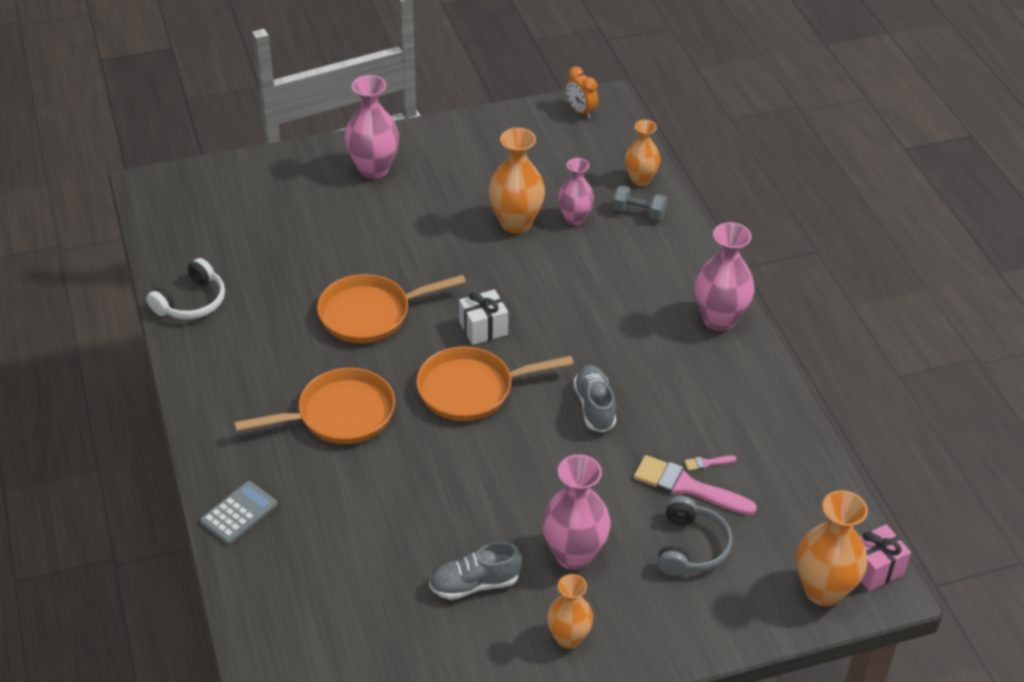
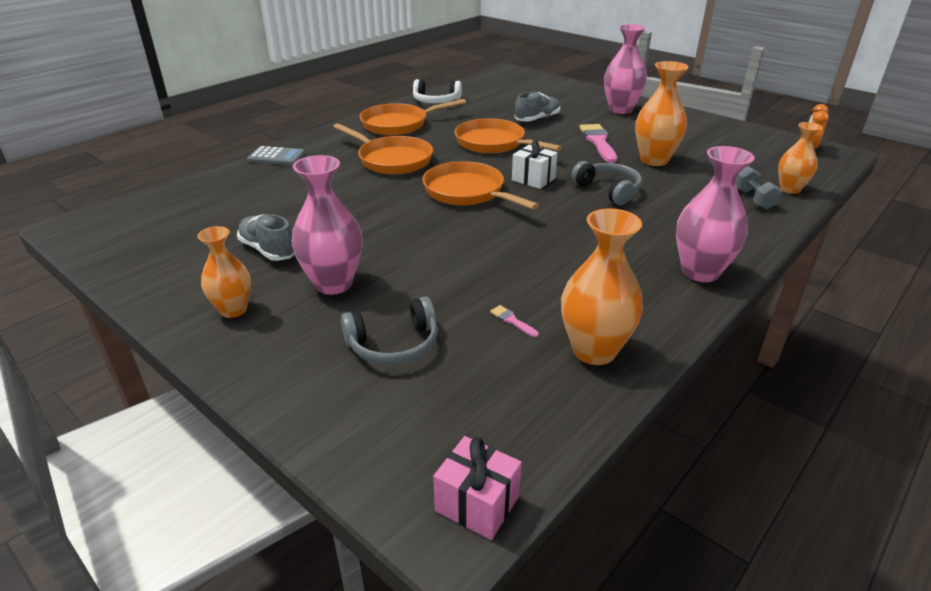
camera: 60 degrees right, 10 degrees down
(237, 367) = (398, 124): none -> orange pan
(549, 291) = (608, 190): none -> grey headphones
(574, 218) = (698, 178): pink vase -> none
(594, 407) = (511, 244): grey shoe -> grey shoe (537, 119)
(687, 487) = (469, 318): pink brush -> pink brush (598, 142)
(823, 590) = (406, 465): orange vase -> orange vase (594, 351)

